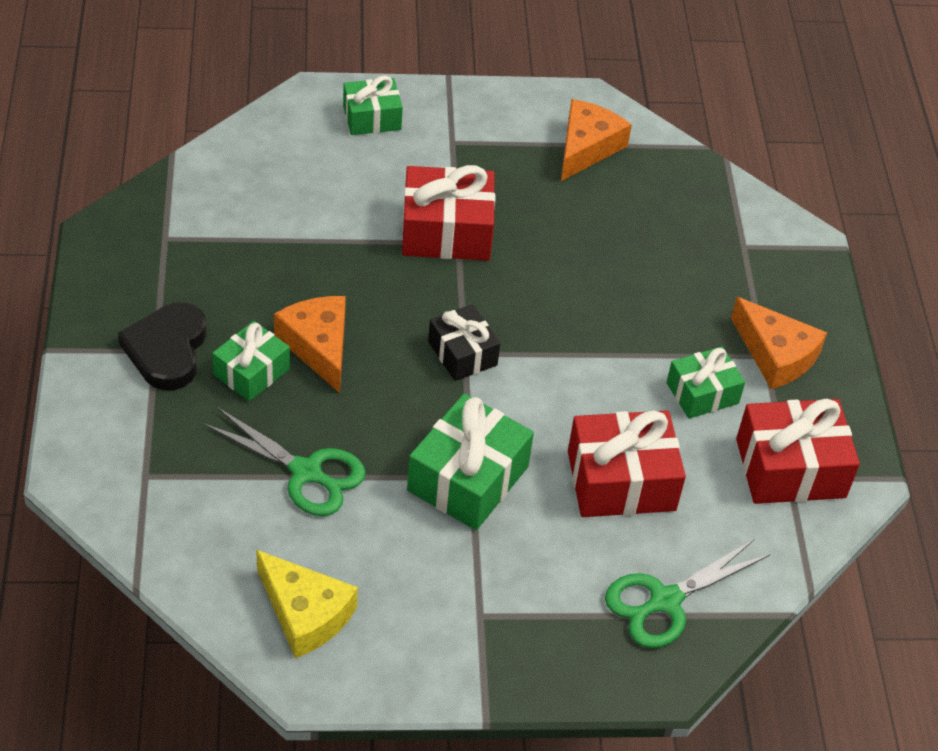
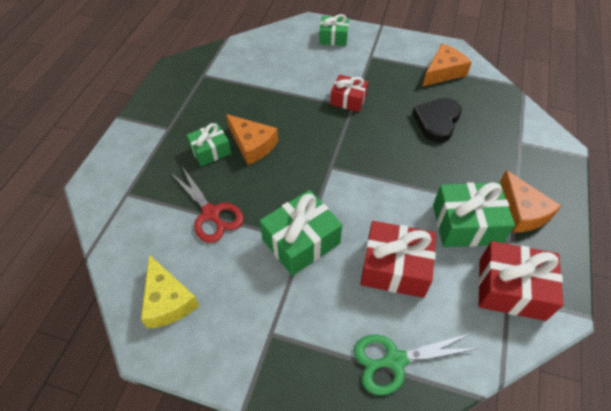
camera: 25 degrees right, 5 degrees up
(167, 350) = (174, 129): black heart -> black heart (437, 121)
(306, 472) = (211, 213): green scissors -> red scissors
(318, 346) = (252, 145): orange cheese -> orange cheese turned 135 degrees clockwise
(446, 231) = (348, 100): red gift -> red gift, size x0.62
(462, 353) = (329, 167): black gift -> none
(702, 393) = (466, 224): green gift -> green gift, size x1.61

